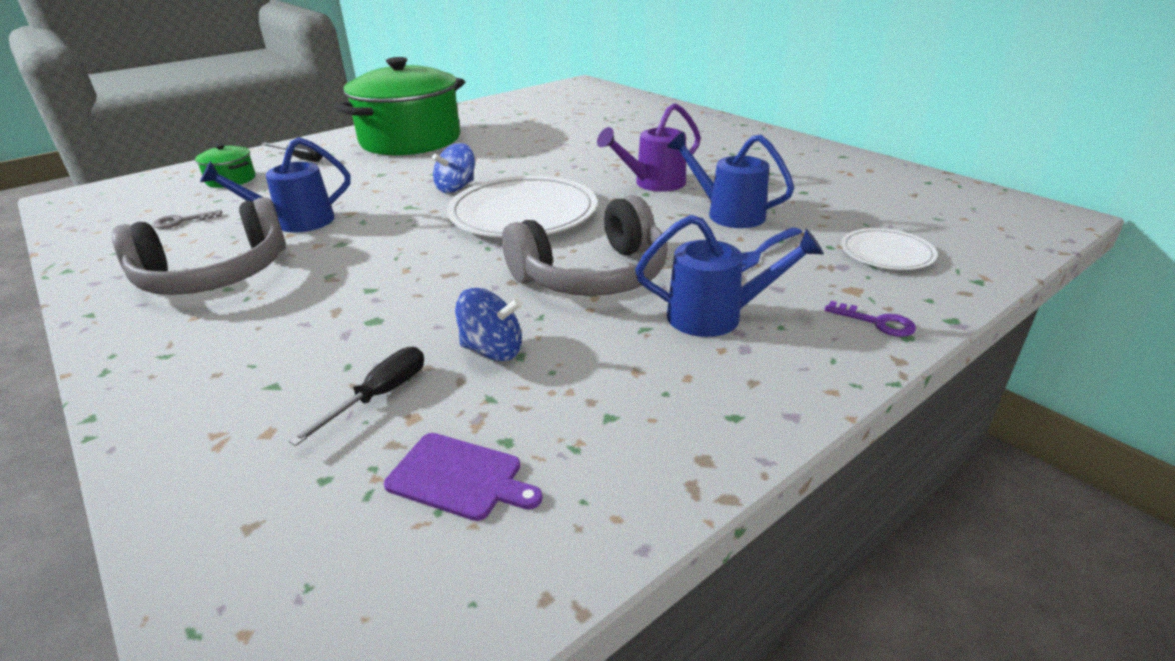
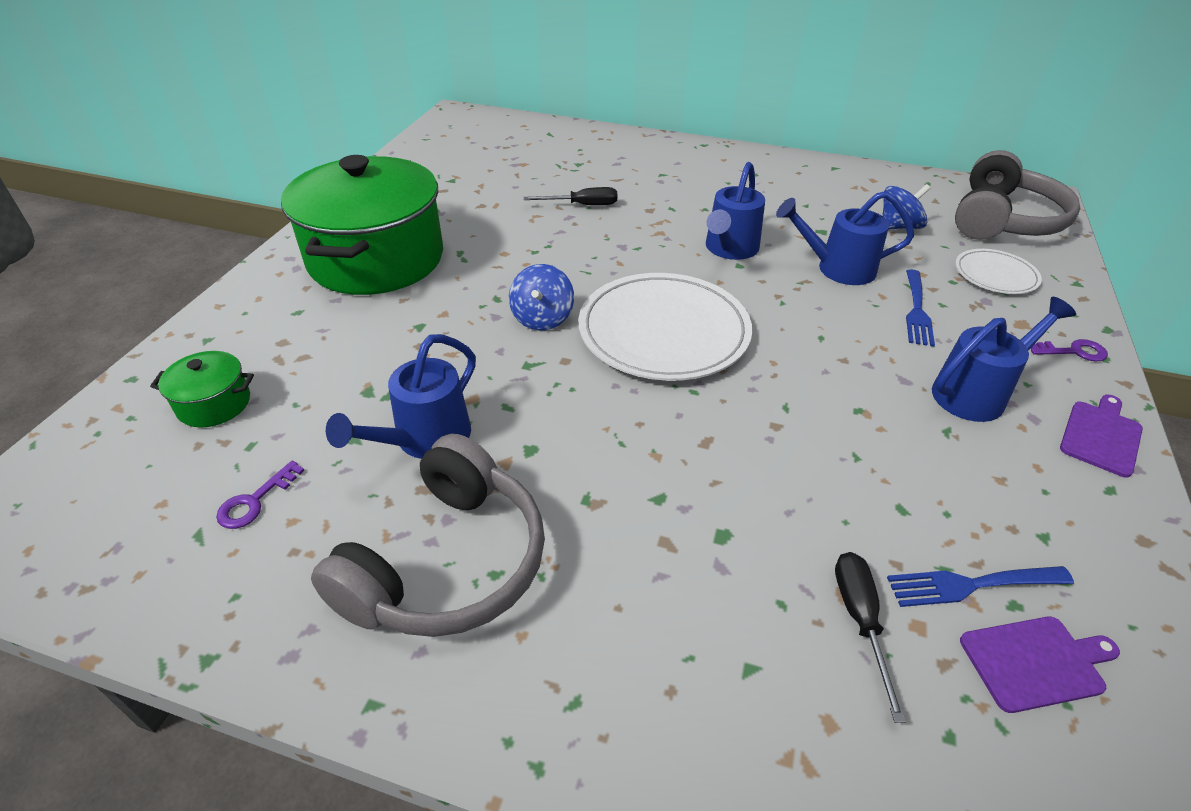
camera: 35 degrees left, 10 degrees up
(182, 221) = (255, 501): grey key -> purple key
(300, 158) = (263, 334): black screwdriver -> black screwdriver (582, 205)
(492, 350) = (874, 515): blue spinning top -> blue spinning top (898, 227)
(493, 415) = (971, 585): none -> blue fork
(592, 275) = (831, 387): grey headphones -> grey headphones (1002, 220)
(653, 184) = (729, 249): purple watering can -> blue watering can
(795, 382) = (1101, 436): none -> purple cutting board

